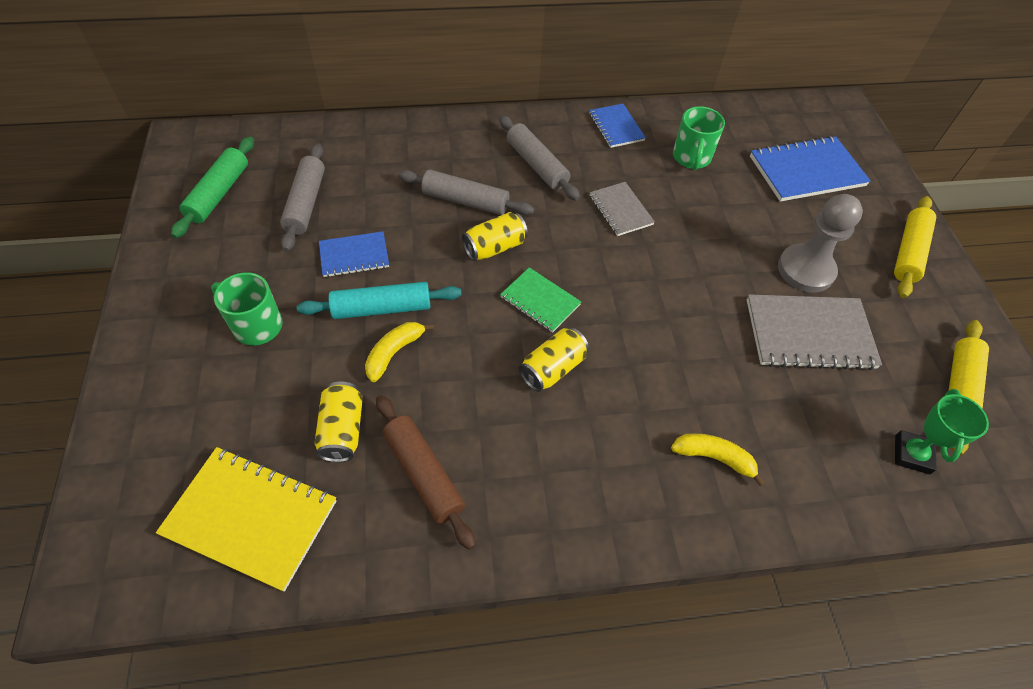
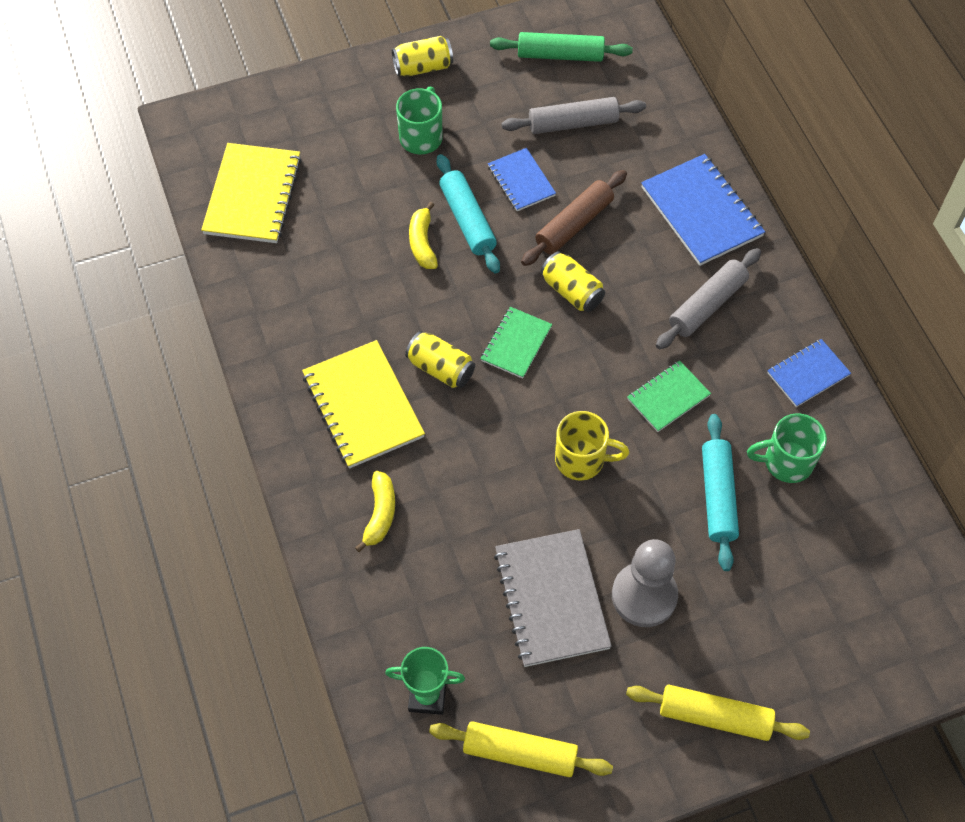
camera: 80 degrees right, 5 degrees up
(342, 430) = (338, 228): yellow can -> yellow can (423, 67)
(394, 353) = (422, 243): yellow banana -> yellow banana turned 120 degrees counterclockwise
(423, 474) = (313, 295): brown rolling pin -> brown rolling pin (574, 224)
(465, 201) = (626, 252): grey rolling pin -> none
(582, 449) = (363, 406): none -> yellow notebook
(620, 210) = (668, 397): grey notebook -> green notebook
(672, 281) = (581, 460): none -> yellow mug
(717, 203) = (718, 496): none -> turquoise rolling pin
(806, 171) = (817, 597): blue notebook -> blue notebook (701, 212)

